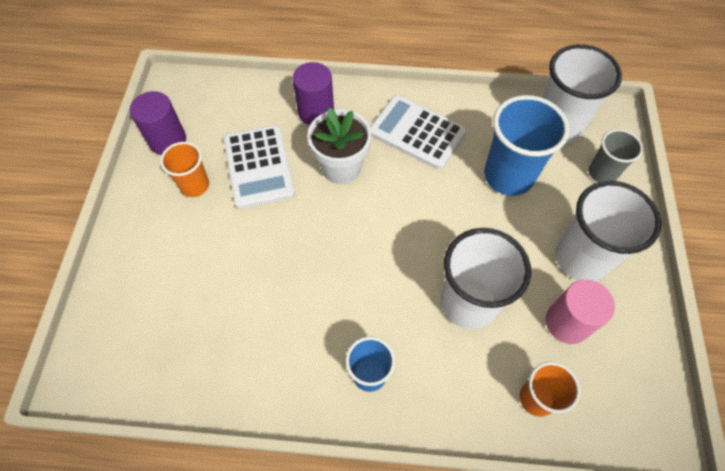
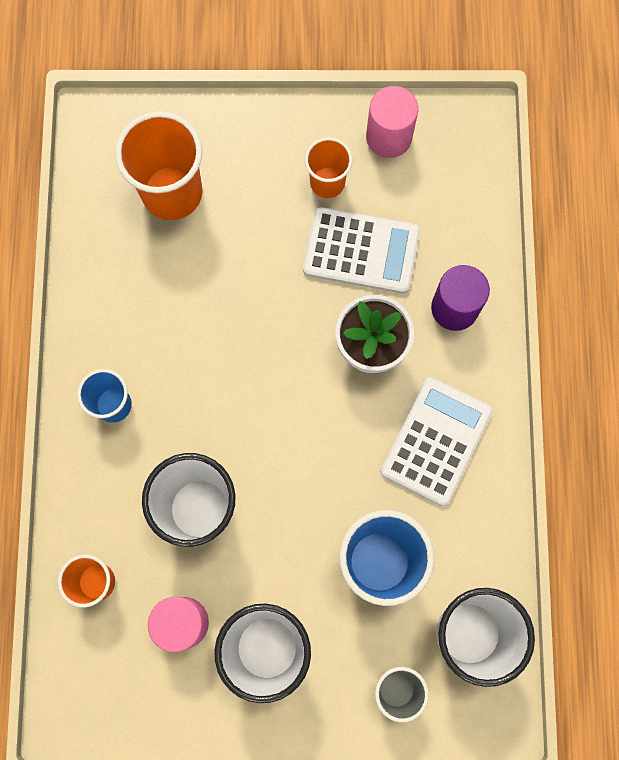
camera: 85 degrees right, 15 degrees up
(167, 140) = (389, 137): purple cylinder -> pink cylinder
(172, 309) = (172, 193): none -> orange cup
(259, 167) = (361, 251): white calculator -> white calculator turned 150 degrees counterclockwise

